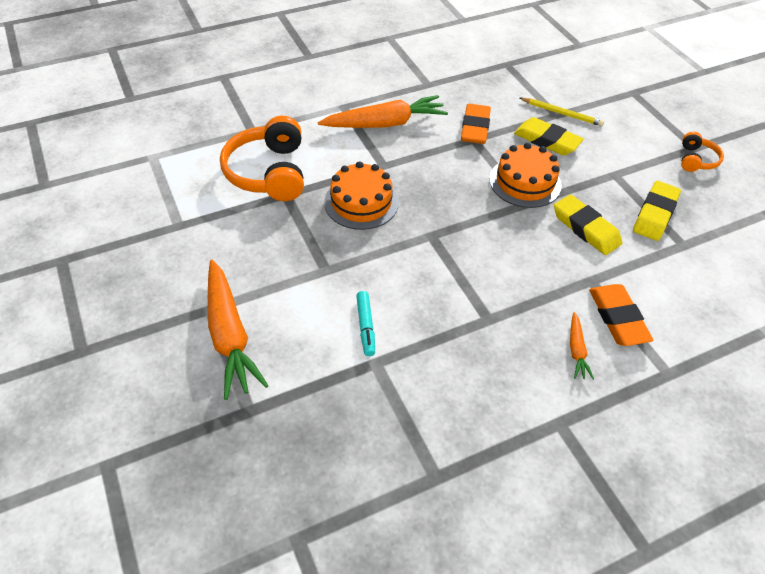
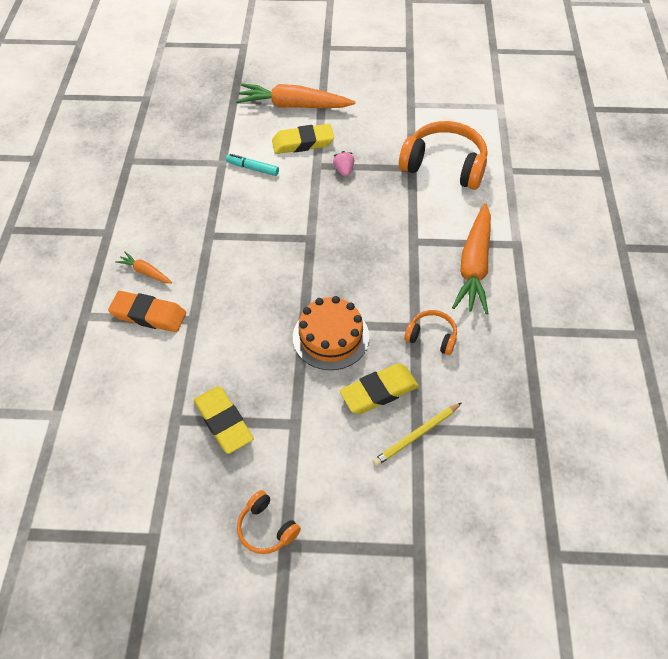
camera: 120 degrees right, 5 degrees up
(320, 244) = (344, 170): none -> pink strawberry
(361, 202) = (375, 209): orange cake -> none
(475, 128) = (431, 337): orange eraser -> orange headphones
(585, 228) = (246, 351): yellow eraser -> yellow eraser (303, 143)

